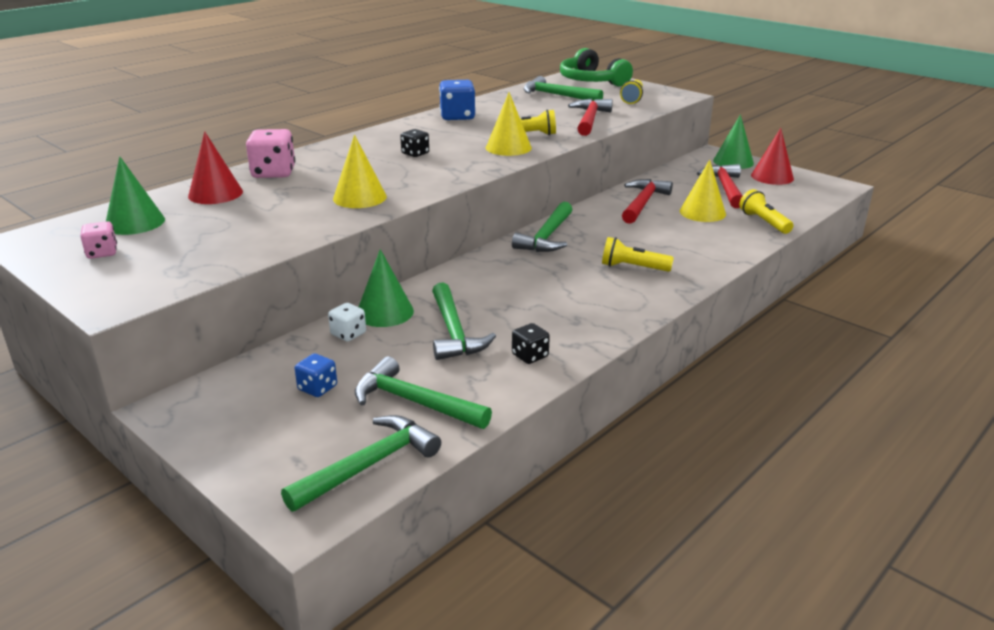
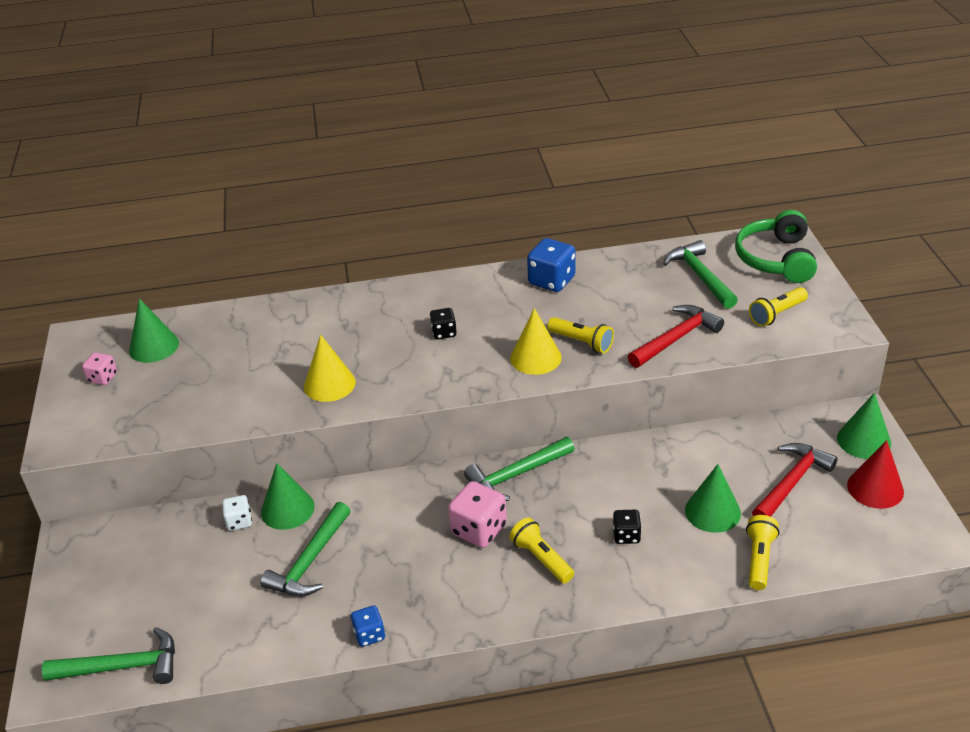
camera: 40 degrees right, 10 degrees up
(215, 194) = (238, 329): red cone -> none
(273, 173) = (305, 316): pink dice -> pink dice (479, 530)
(317, 388) = (166, 570): blue dice -> blue dice (369, 635)
(415, 402) = (207, 623): green hammer -> none
(530, 356) = (333, 622): black dice -> black dice (626, 535)
(643, 203) = (668, 467): red hammer -> none
(702, 212) = (712, 511): yellow cone -> green cone

